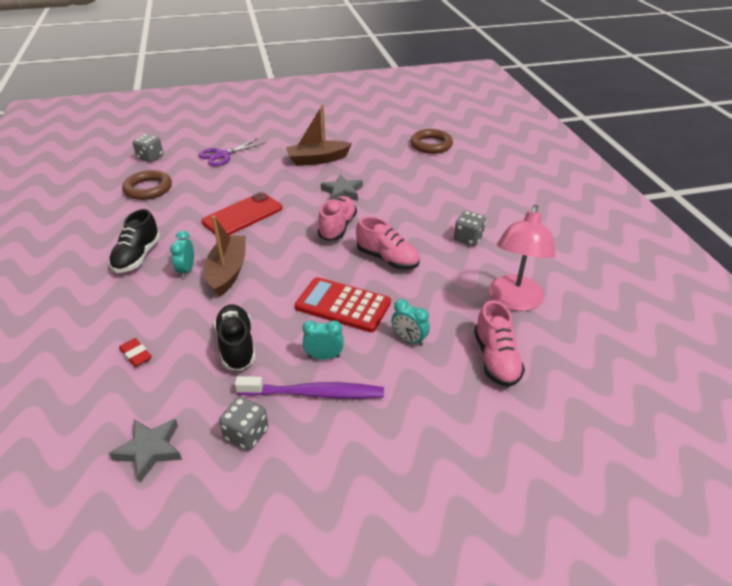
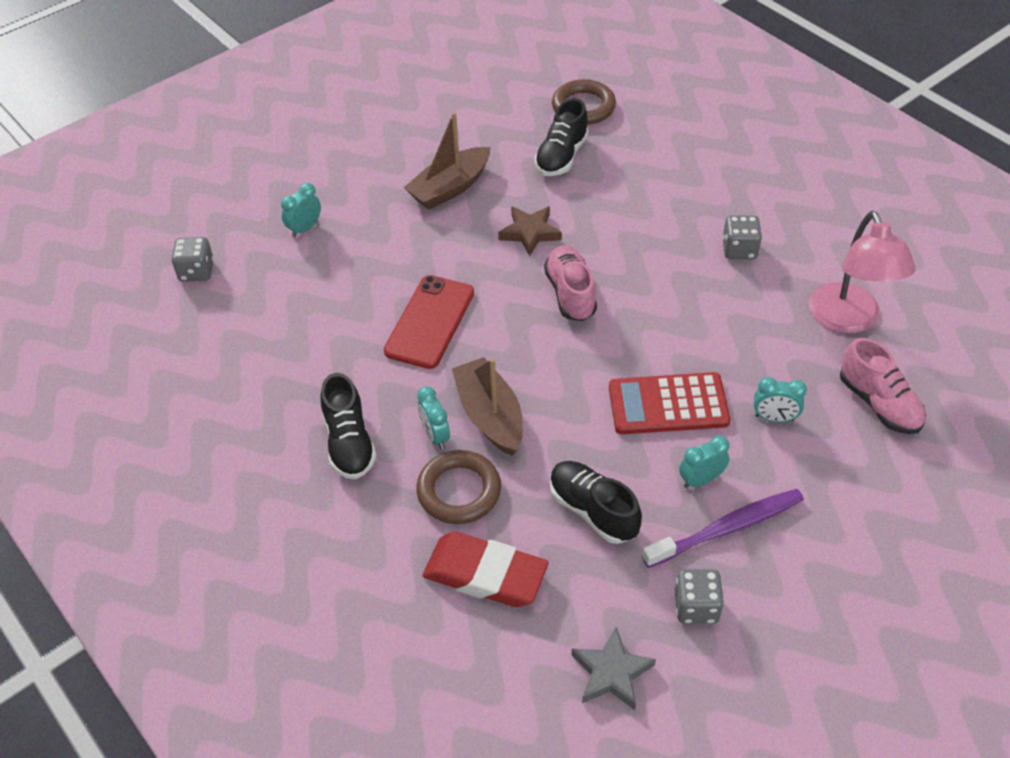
camera: 25 degrees left, 10 degrees up
(136, 355) = (485, 574): red eraser -> red eraser, size x2.16
(148, 189) = (251, 328): brown ring -> brown ring (459, 491)
(222, 155) = (305, 228): purple scissors -> turquoise clock
(342, 192) = (530, 233): grey star -> brown star
(387, 259) = (668, 317): pink shoe -> none
(396, 163) = (561, 156): none -> black shoe

